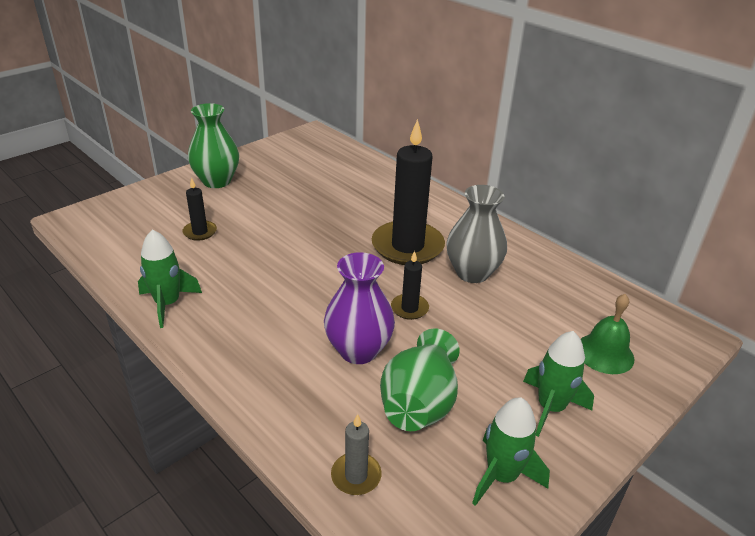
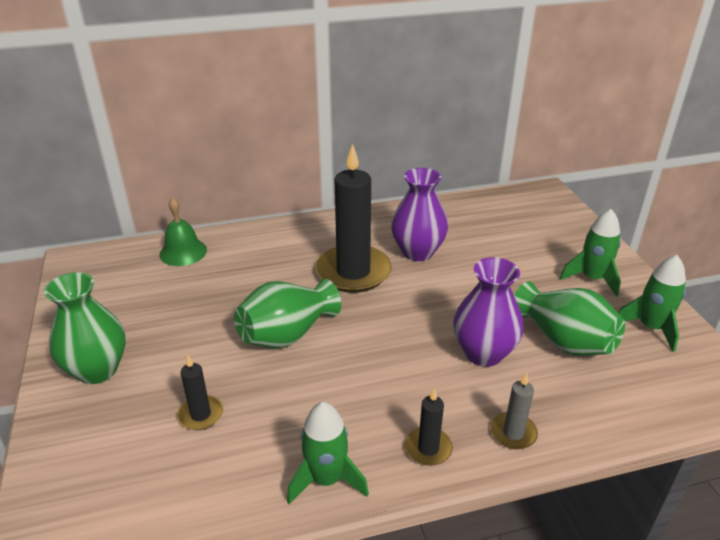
camera: 60 degrees left, 0 degrees up
(303, 239) = (287, 334): none -> green vase
(356, 476) = (632, 404): grey candle -> grey candle (513, 433)
(409, 308) = (443, 303): black candle -> black candle (428, 448)
(472, 273) = (417, 252): grey vase -> purple vase
(604, 353) = (547, 232): green bell -> green bell (183, 252)

